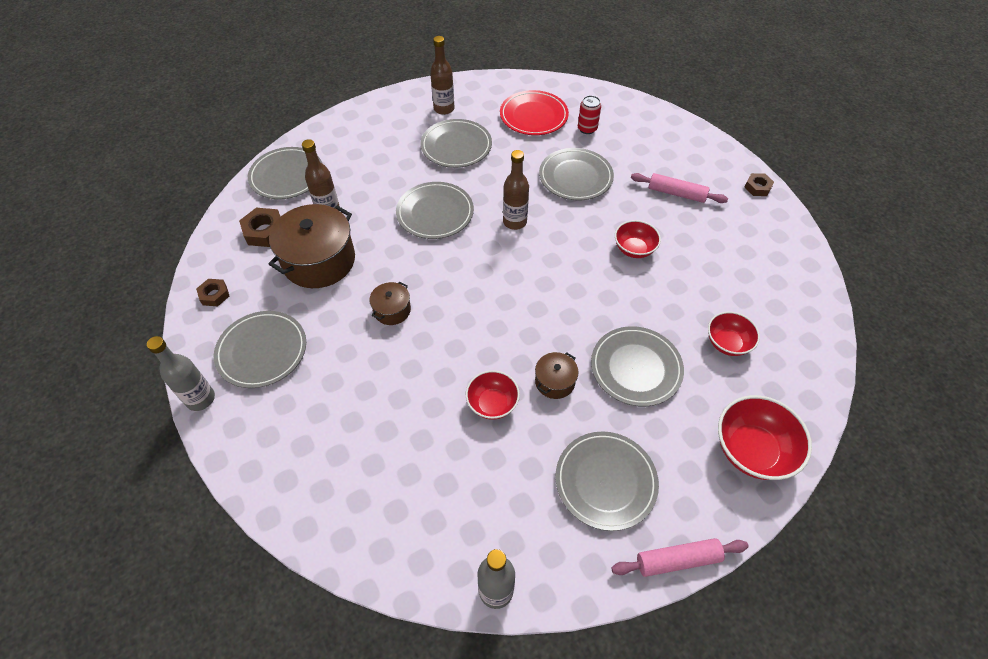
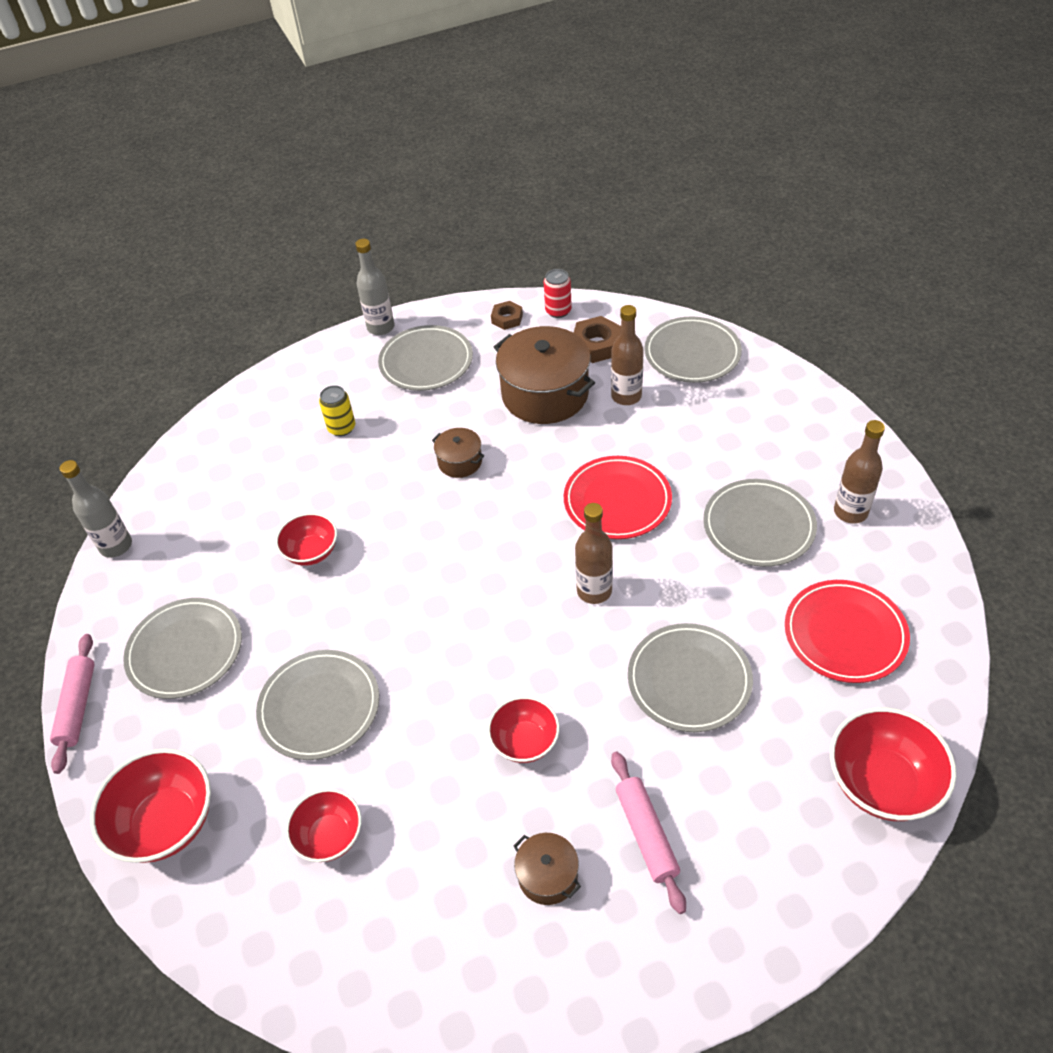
camera: 100 degrees right, 5 degrees down
(343, 408) = (341, 428): none -> yellow can
(435, 213) = (617, 501): grey plate -> red plate
(554, 381) = (323, 614): brown pot -> brown pot (547, 875)
(587, 129) = (817, 713): red can -> red can (558, 311)
(622, 109) = (882, 782): none -> red bowl
(676, 193) = (646, 834): pink rolling pin -> pink rolling pin turned 45 degrees counterclockwise
(757, 187) = (658, 993): brown nut -> none

